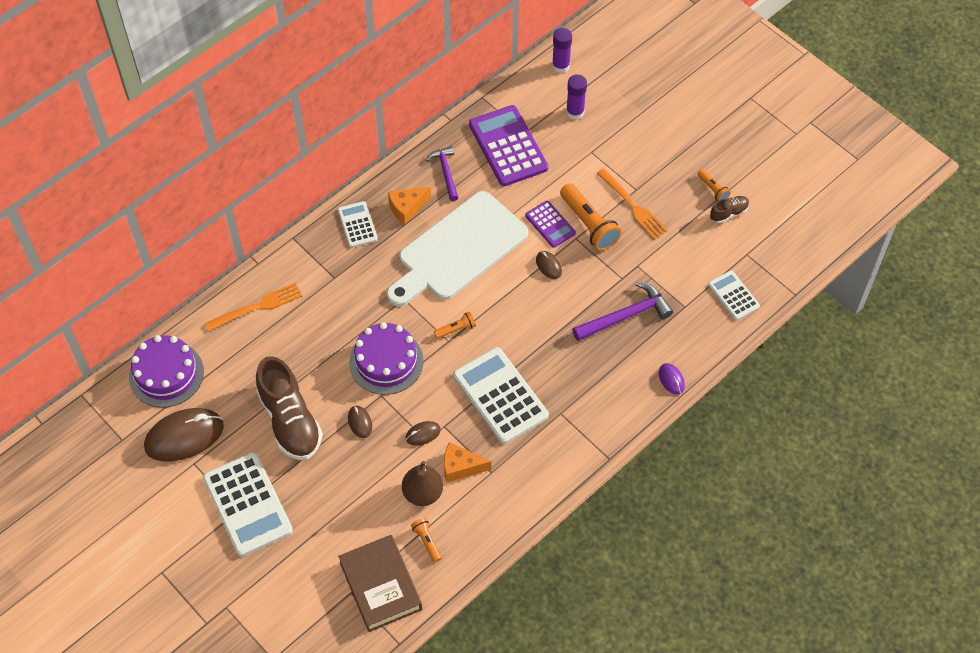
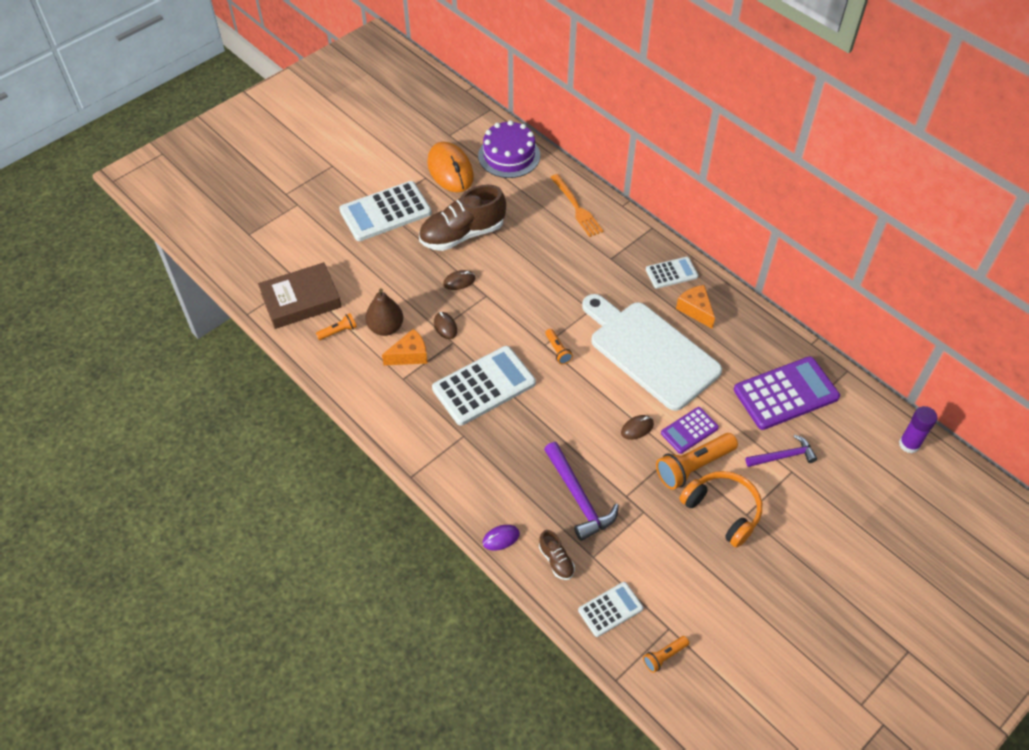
camera: 90 degrees right, 5 degrees down
(184, 436) = (450, 170): brown mouse -> orange mouse
(386, 361) = (521, 298): purple cake -> none
(446, 172) = (744, 340): purple hammer -> purple hammer (783, 456)
(460, 467) = (410, 355): orange cheese -> orange cheese turned 60 degrees clockwise
(575, 112) = (845, 457): purple glue stick -> none
(633, 206) = (723, 511): orange fork -> orange headphones
(712, 189) = (758, 597): orange flashlight -> orange flashlight (664, 656)
(728, 213) = (726, 612): brown shoe -> brown shoe (556, 561)

